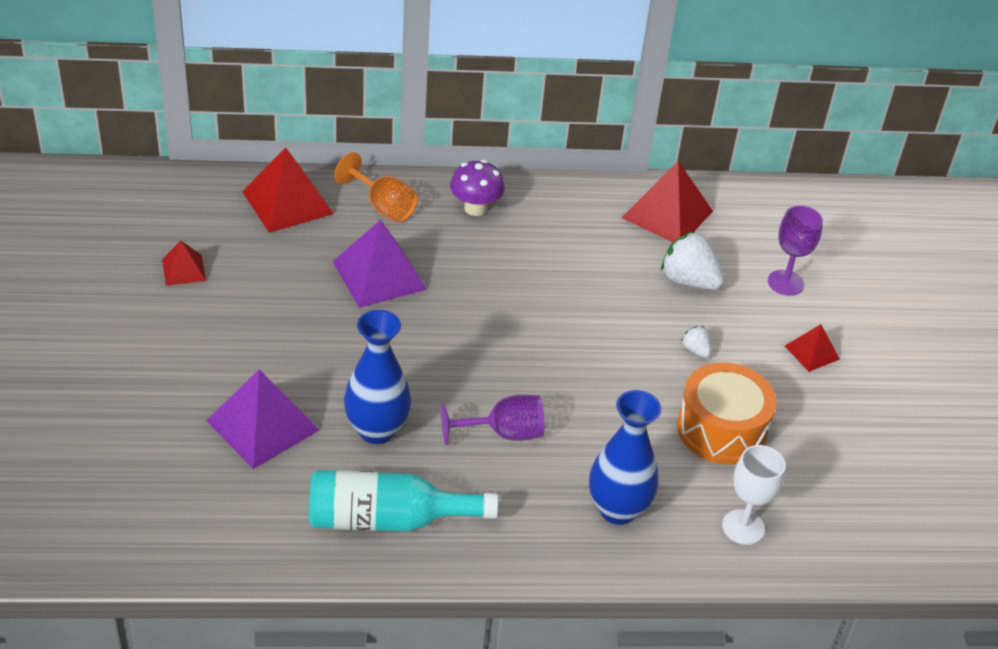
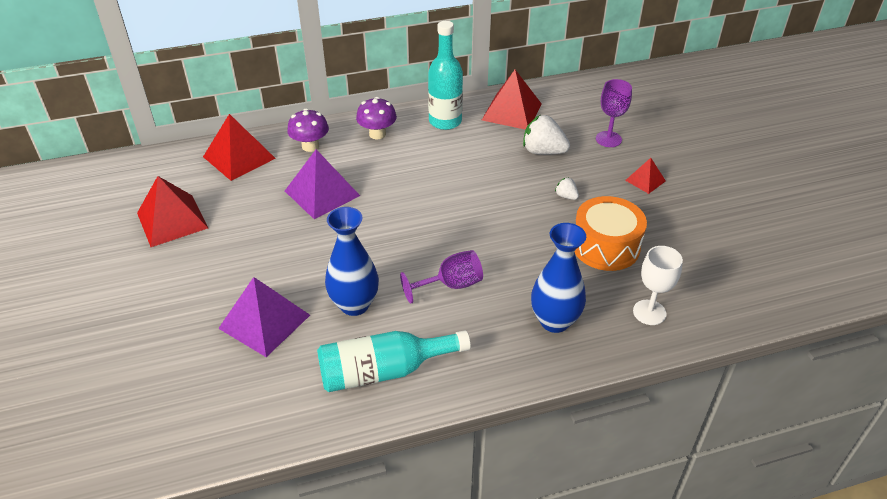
camera: 10 degrees left, 0 degrees up
(183, 270) = (172, 220): red pyramid -> red pyramid, size x1.86
(383, 206) = (310, 146): orange goblet -> purple mushroom
(571, 209) = (445, 121): none -> turquoise bottle

